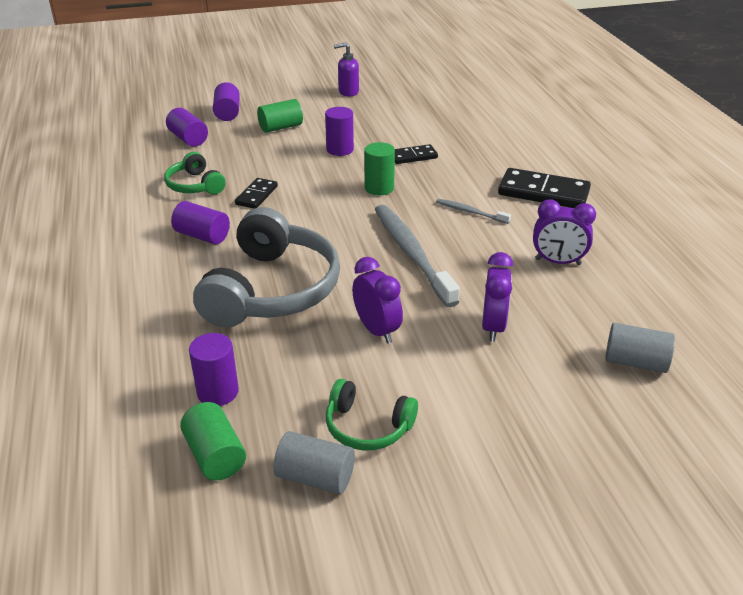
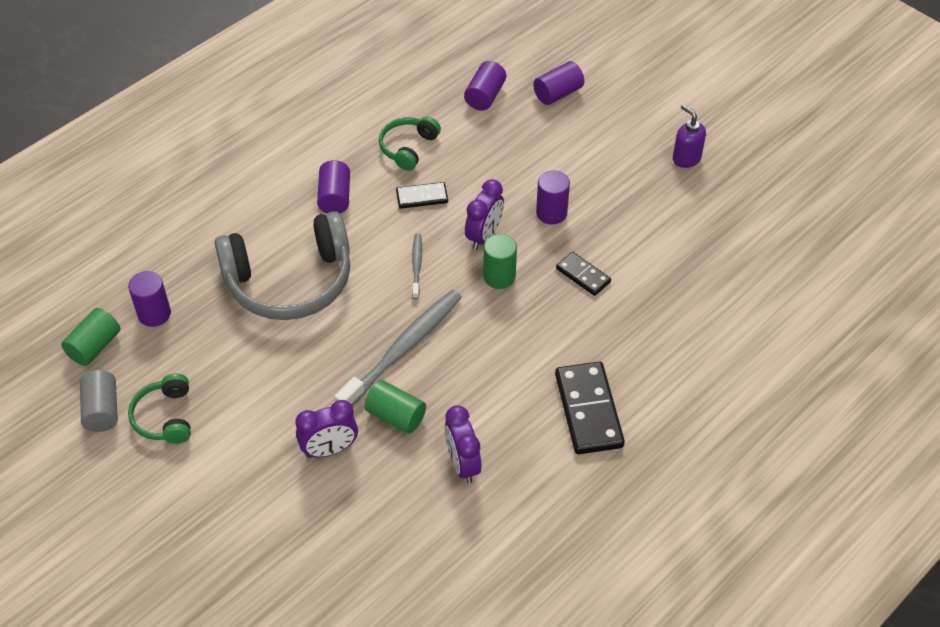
camera: 60 degrees right, 15 degrees up
(280, 127) = (561, 147): green cylinder -> green cylinder (396, 416)
(377, 330) = (278, 373): purple clock -> purple clock (484, 236)
(470, 212) = (505, 364): grey toothbrush -> grey toothbrush (417, 265)
(635, 362) = (340, 568): grey cylinder -> none

